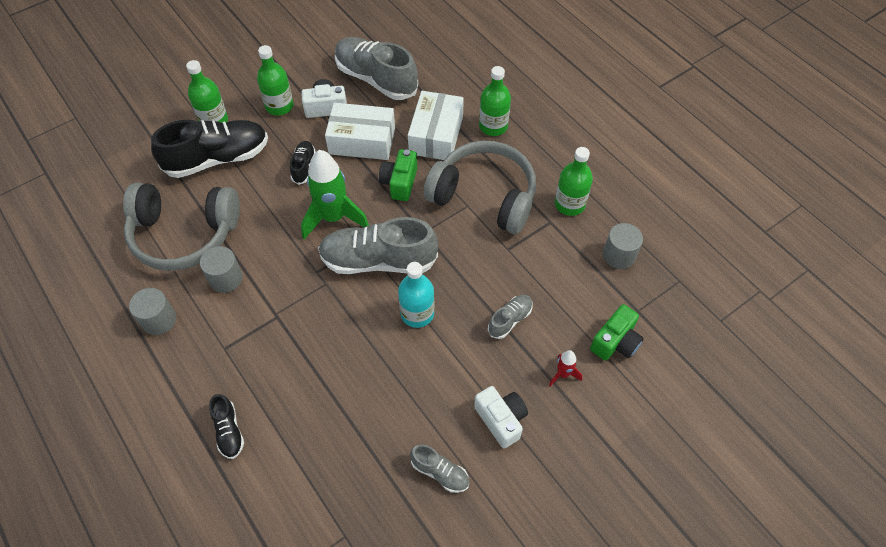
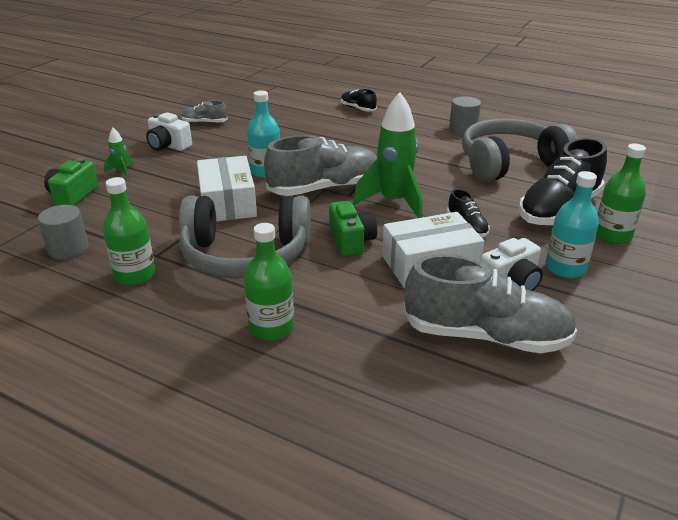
camera: 155 degrees right, 25 degrees down
(226, 278) = (442, 153): grey cylinder -> none
(279, 106) = (565, 268): green bottle -> turquoise bottle
(436, 135) = (344, 295): white box -> white box (228, 202)
(510, 320) = (179, 186): grey shoe -> none
(563, 374) = (122, 172): red rocket -> green rocket

